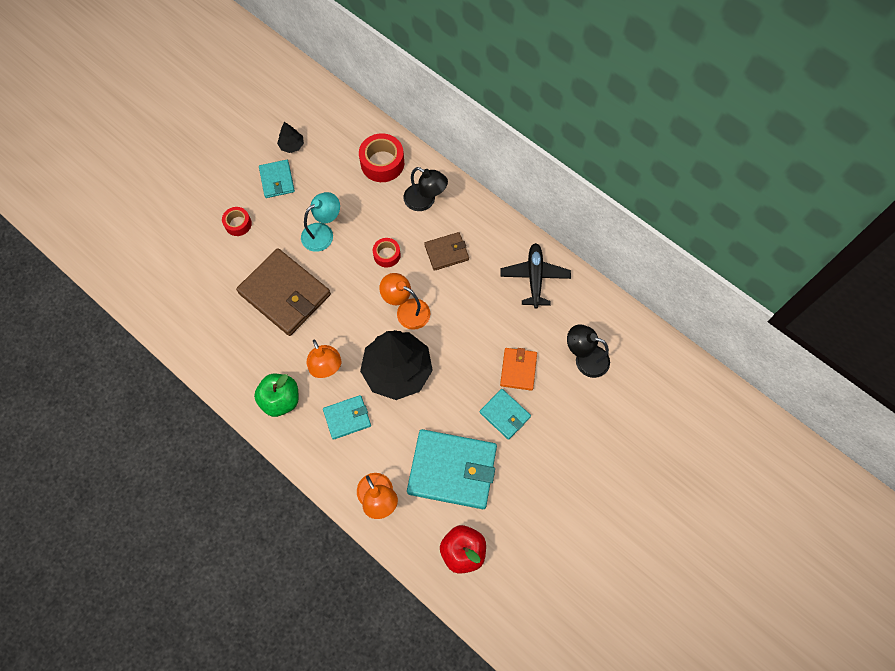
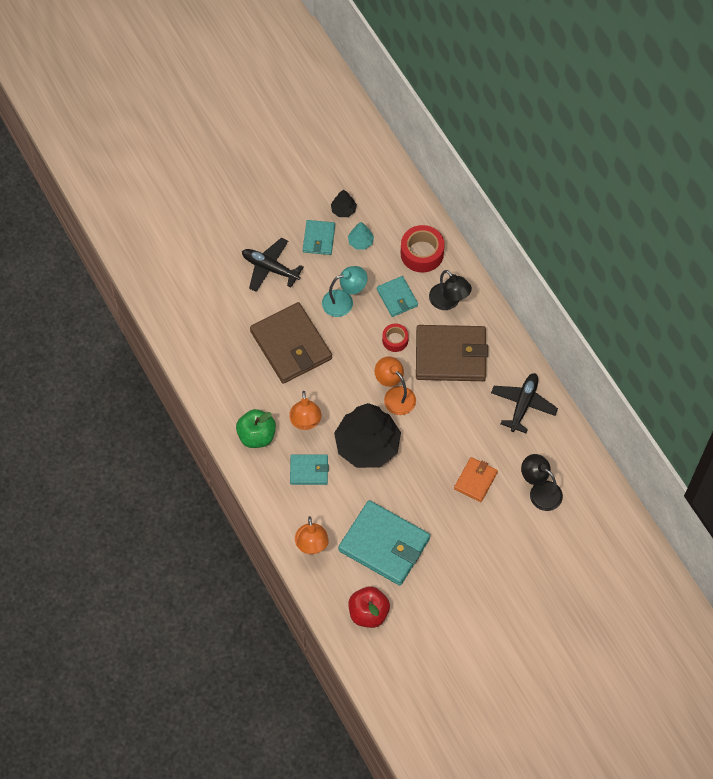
camera: 20 degrees right, 5 degrees down
(238, 224) = (270, 268): red tape -> black plane
(319, 170) = (360, 242): none -> turquoise tree
(446, 252) = (450, 355): brown wallet -> brown wallet, size x1.91
(504, 414) = (448, 514): turquoise wallet -> turquoise wallet (397, 297)

